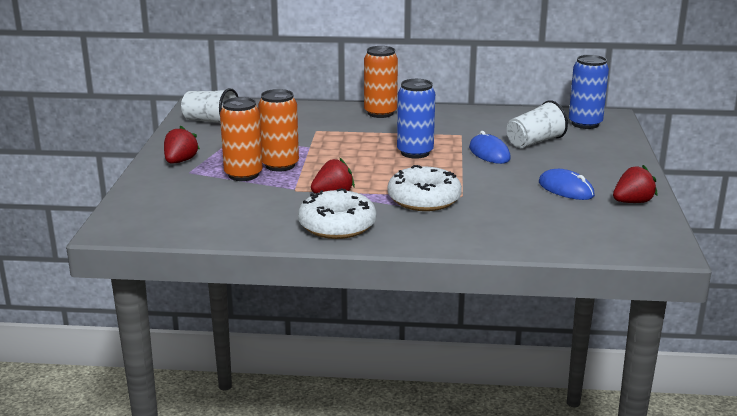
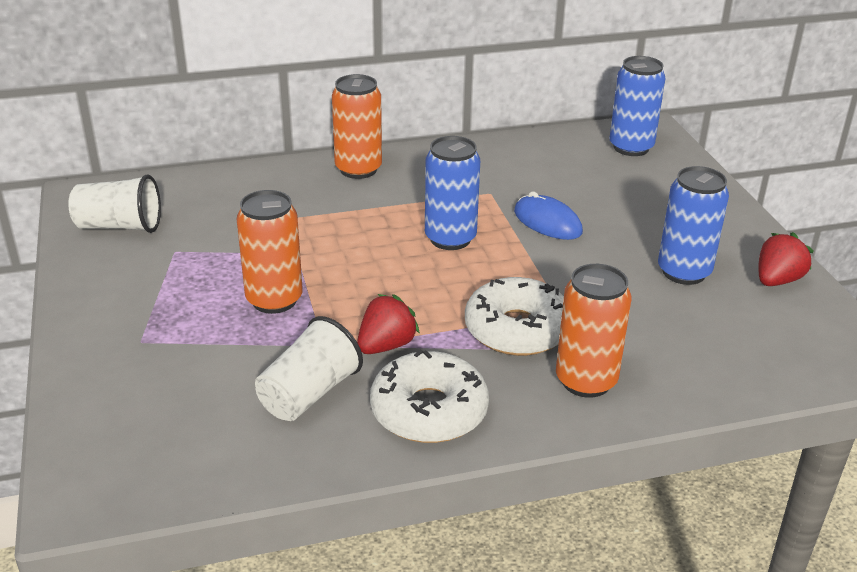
camera: 20 degrees left, 10 degrees up
(180, 161) = (115, 320): red strawberry -> none
(243, 175) = (230, 331): orange can -> orange can (586, 381)
(534, 142) = (591, 191): white cup -> white cup (309, 394)
(566, 189) = (684, 272): blue mouse -> blue can

